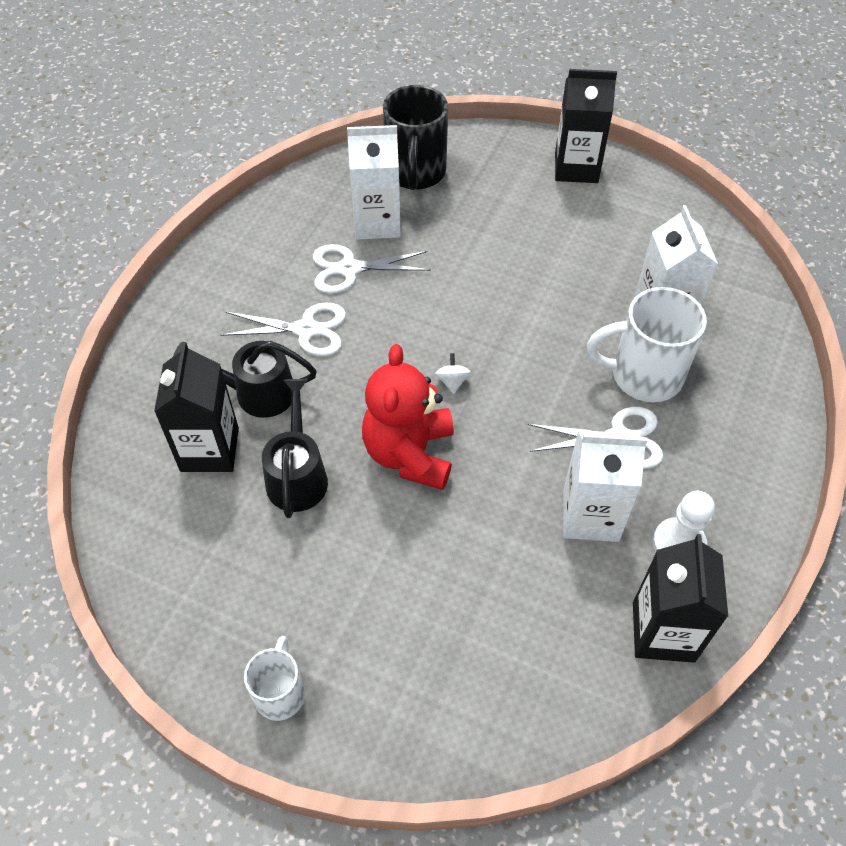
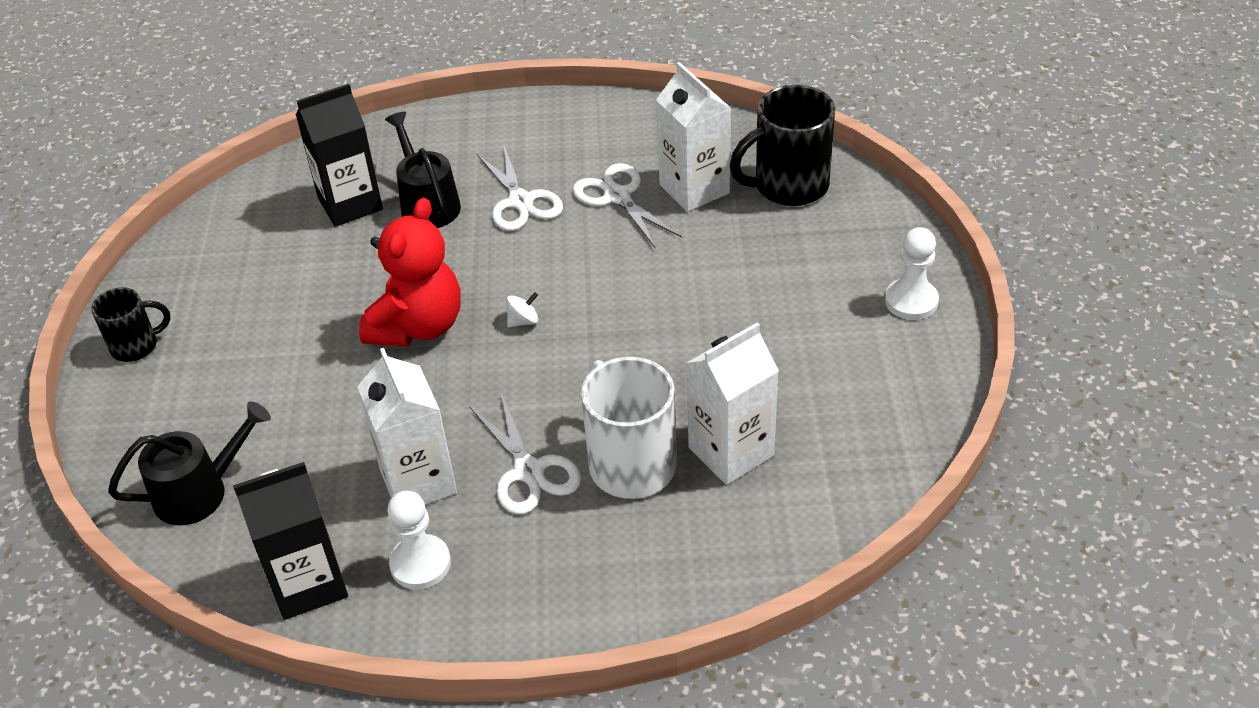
camera: 65 degrees right, 10 degrees down
(280, 693) = (136, 346): white mug -> black mug
(297, 475) = (352, 266): black watering can -> black watering can (199, 492)
(410, 454) = (418, 326): red teddy bear -> red teddy bear turned 135 degrees clockwise
(576, 167) = (911, 301): black carton -> white pawn

